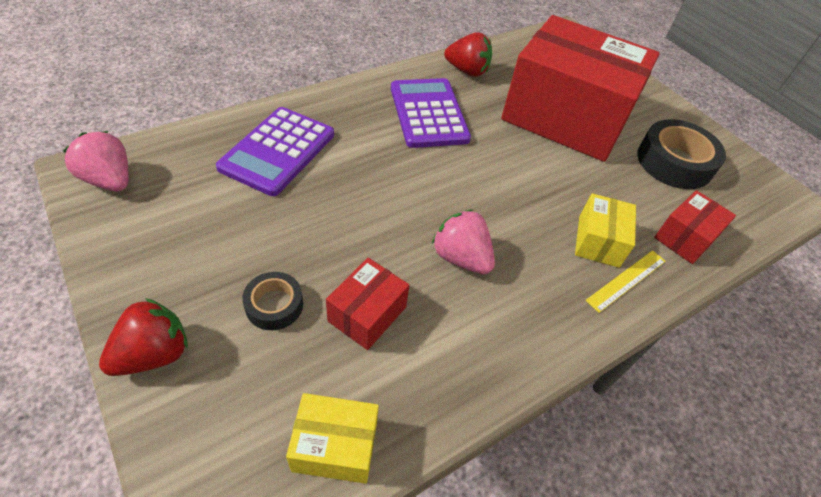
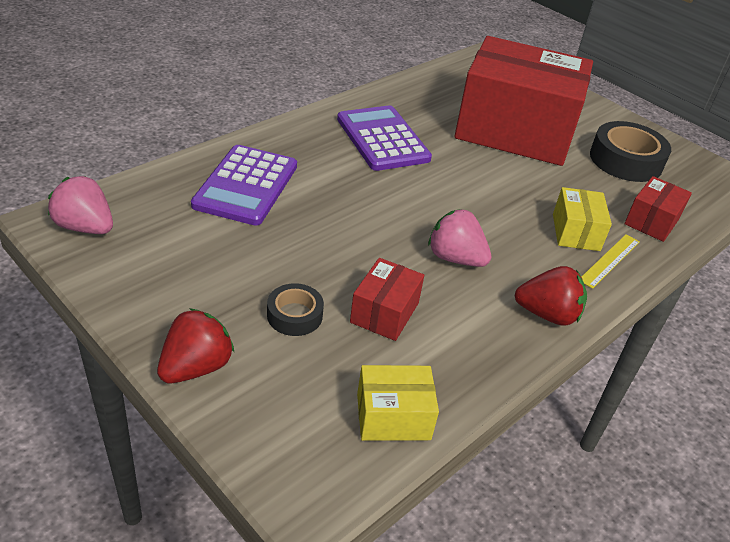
camera: 10 degrees left, 10 degrees down
(467, 71) = (407, 98): red strawberry -> red strawberry (547, 314)

